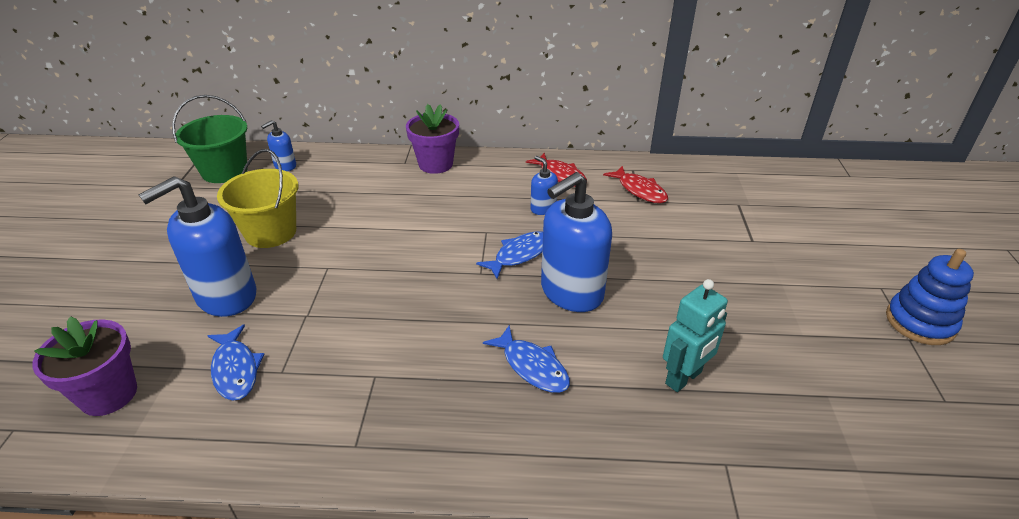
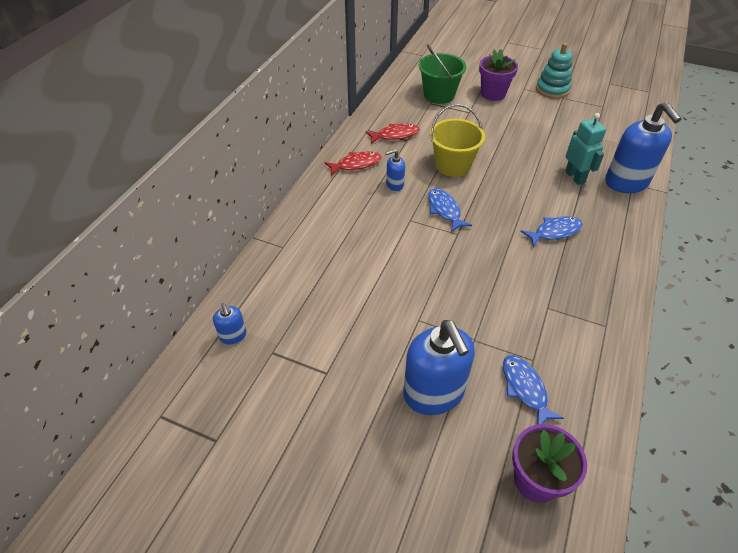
camera: 70 degrees left, 10 degrees up
(224, 171) = (211, 390): green bucket -> green bucket (439, 95)
(236, 369) = (525, 389): blue fish -> blue fish turned 105 degrees counterclockwise
(270, 232) = (350, 355): yellow bucket -> yellow bucket (453, 165)
(435, 164) = (298, 227): purple flower pot -> purple flower pot (493, 94)
(571, 292) = (492, 197): blue soap dispenser -> blue soap dispenser (626, 182)
(920, 322) = (552, 89): blue stacking toy -> turquoise stacking toy

